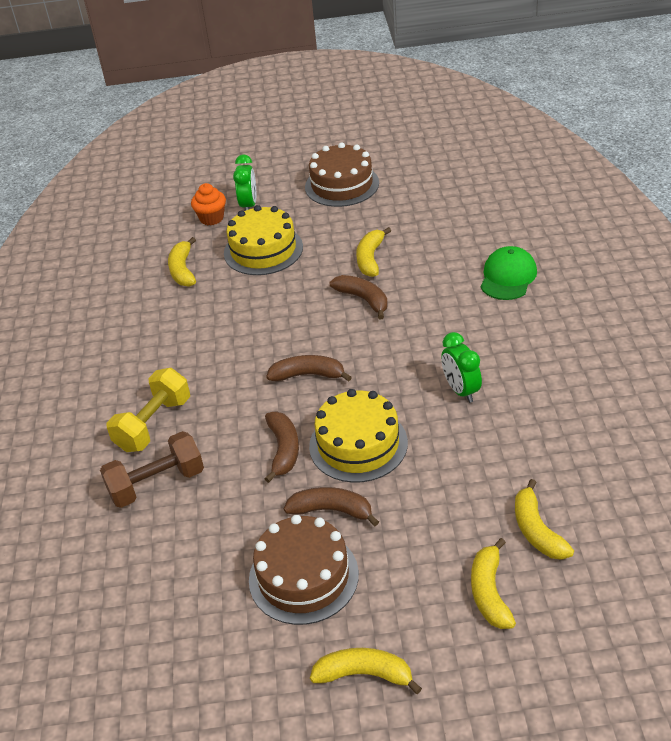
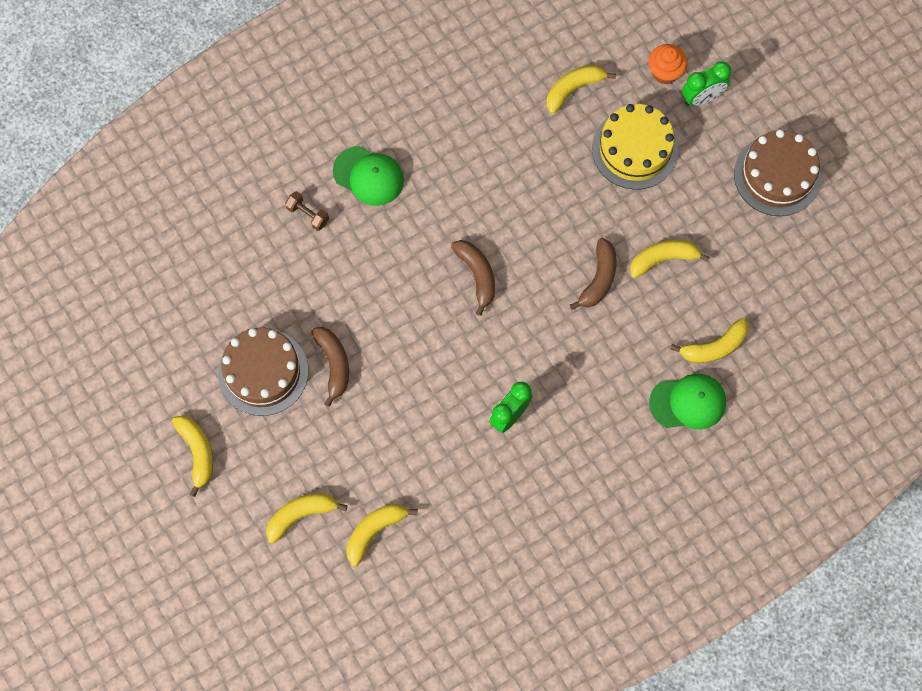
camera: 60 degrees right, 30 degrees up
(153, 424) = (368, 176): yellow dumbbell -> green cap
(157, 484) = (308, 215): brown dumbbell -> brown dumbbell, size x0.53
(283, 450) = (382, 296): brown banana -> none
(358, 444) = (412, 354): yellow cake -> none
(466, 250) = (714, 347): none -> yellow banana

